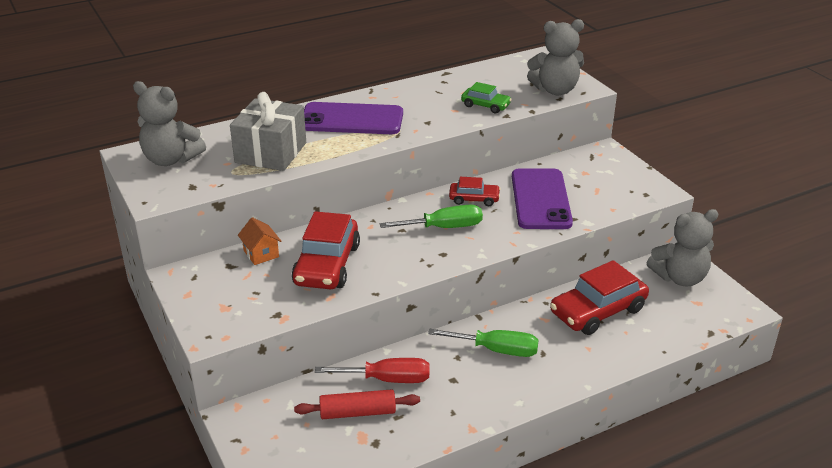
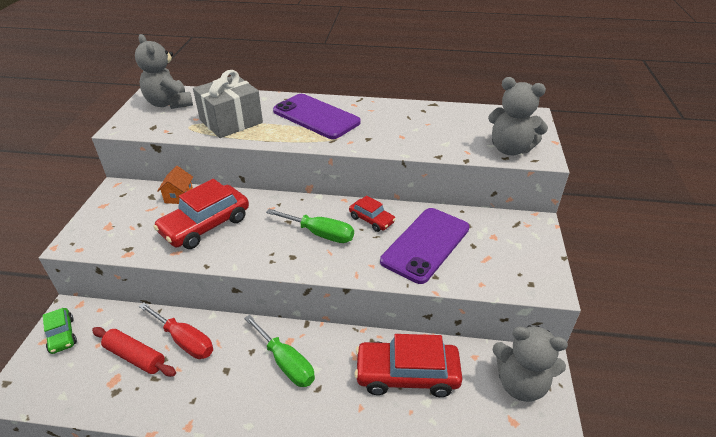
camera: 35 degrees right, 5 degrees up
(485, 105) = (431, 141): green car -> green car (62, 335)

